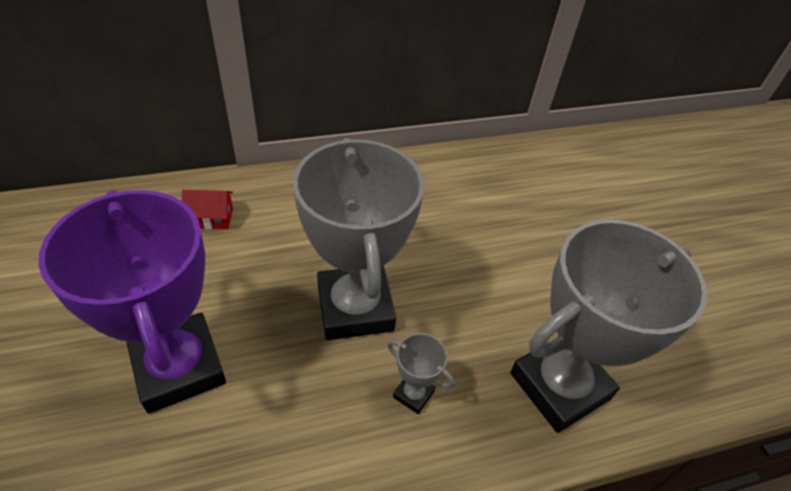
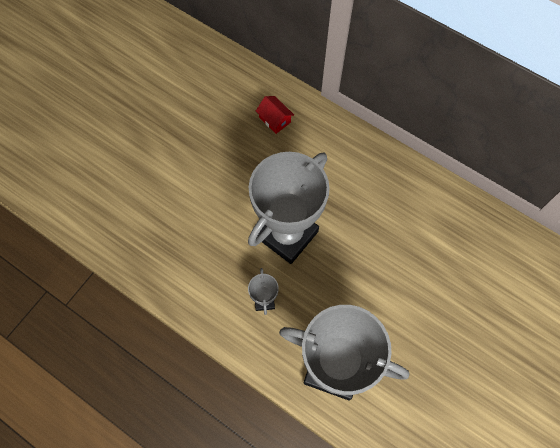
camera: 55 degrees right, 20 degrees up
(178, 367) = (187, 190): purple trophy -> none

